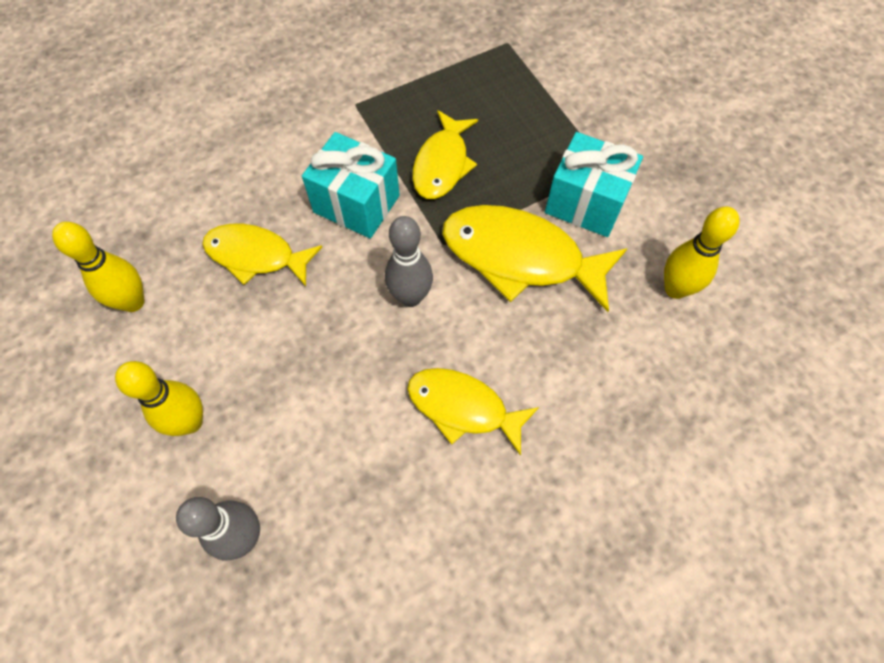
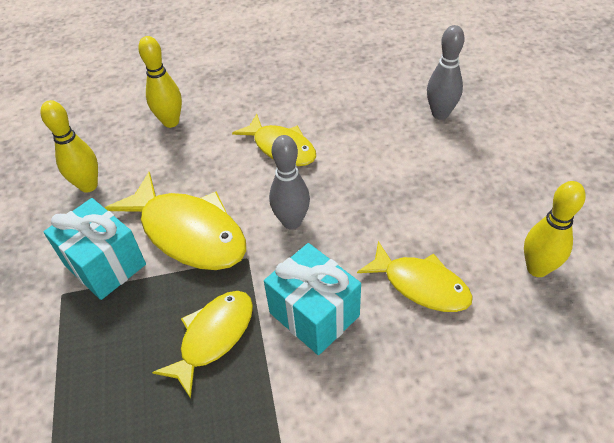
camera: 160 degrees left, 15 degrees down
(190, 422) = (478, 175): yellow bowling pin -> yellow bowling pin (171, 122)

